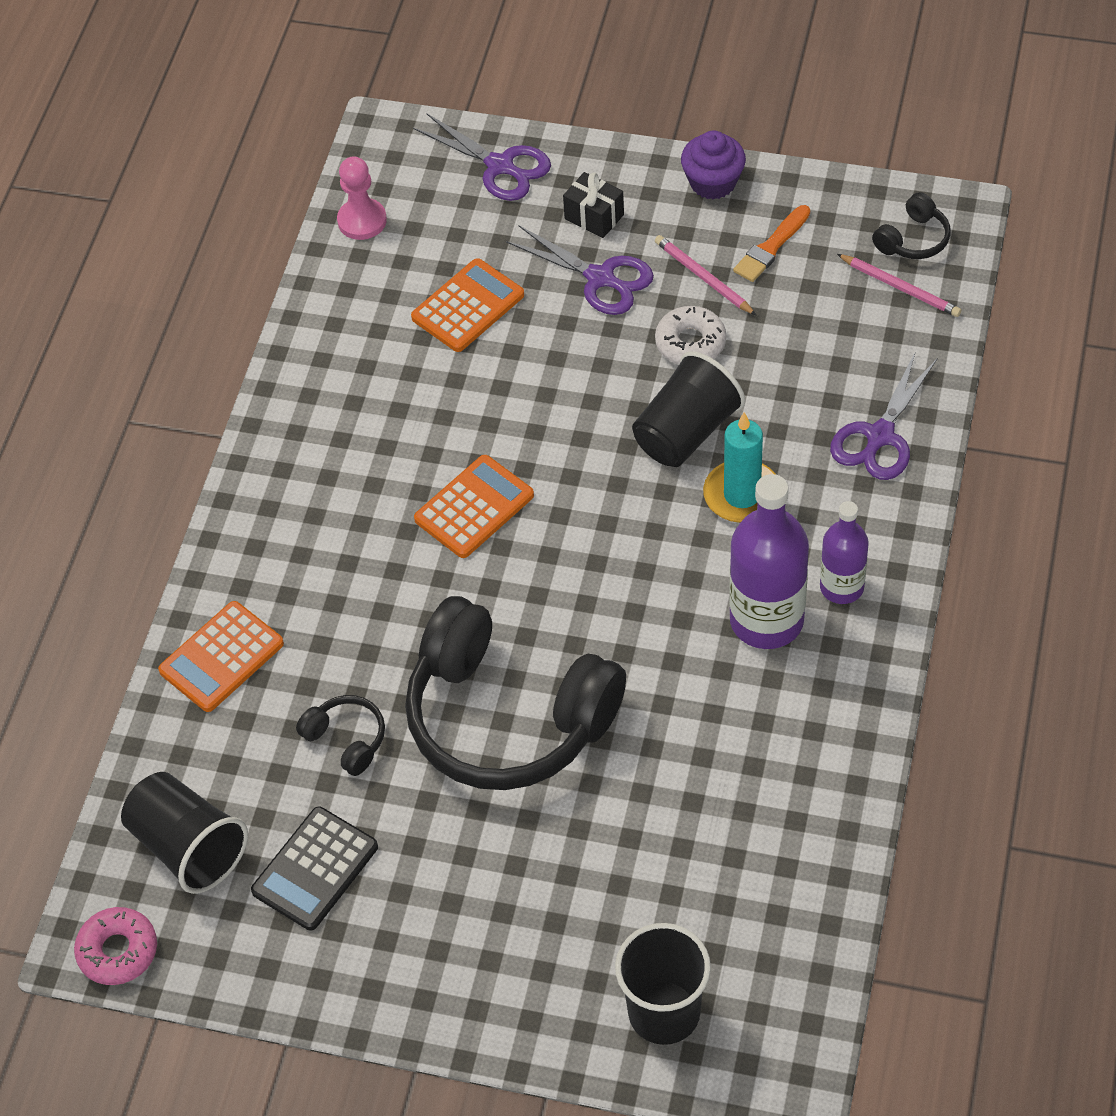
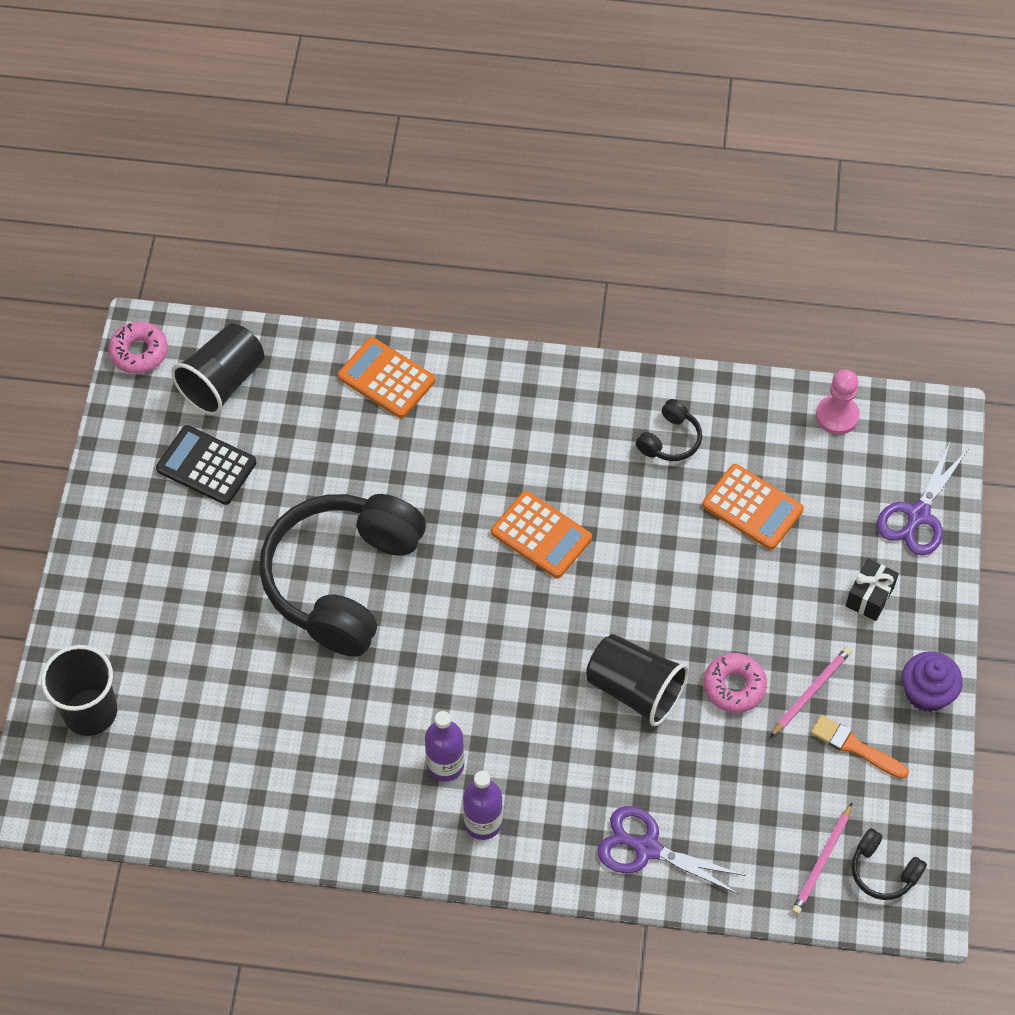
camera: 80 degrees right, 5 degrees up
(346, 739) = (317, 472): black headphones -> black headphones (670, 440)
(600, 278) = (798, 608): purple scissors -> none
(690, 343) = (734, 686): white donut -> pink donut
(742, 495) = (572, 738): turquoise candle -> none
(766, 620) = (445, 765): purple bottle -> purple bottle, size x0.60

